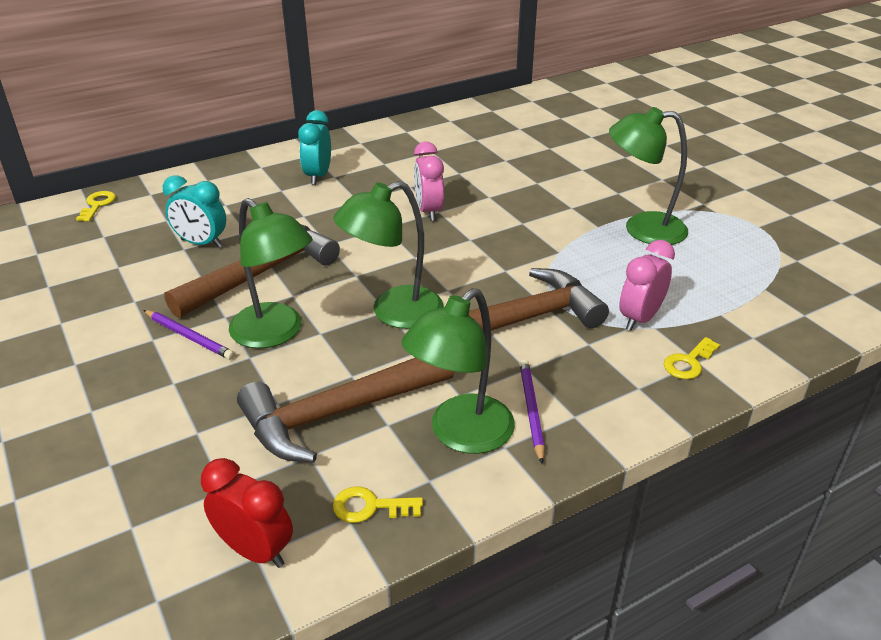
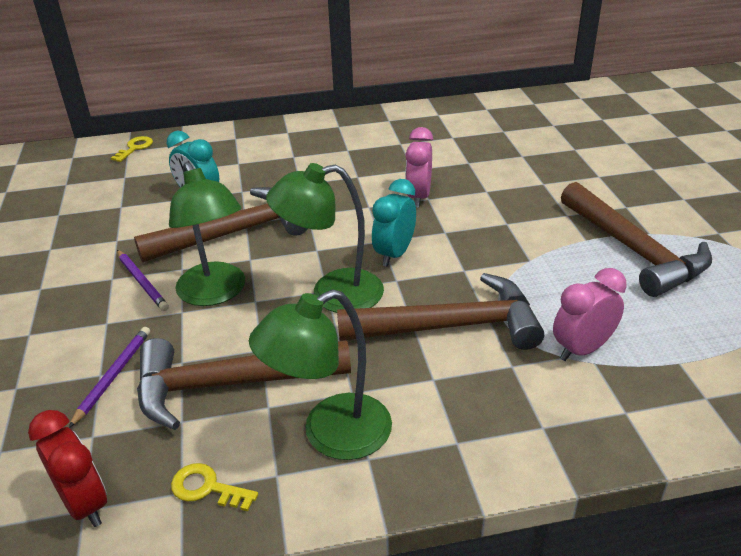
camera: 20 degrees right, 0 degrees up
(318, 176) = (333, 148): turquoise clock -> turquoise clock (394, 254)
(531, 411) = (414, 426): purple pencil -> purple pencil (113, 376)
(642, 229) = (633, 250): green lamp -> brown hammer
(688, 362) = (613, 411): yellow key -> none

